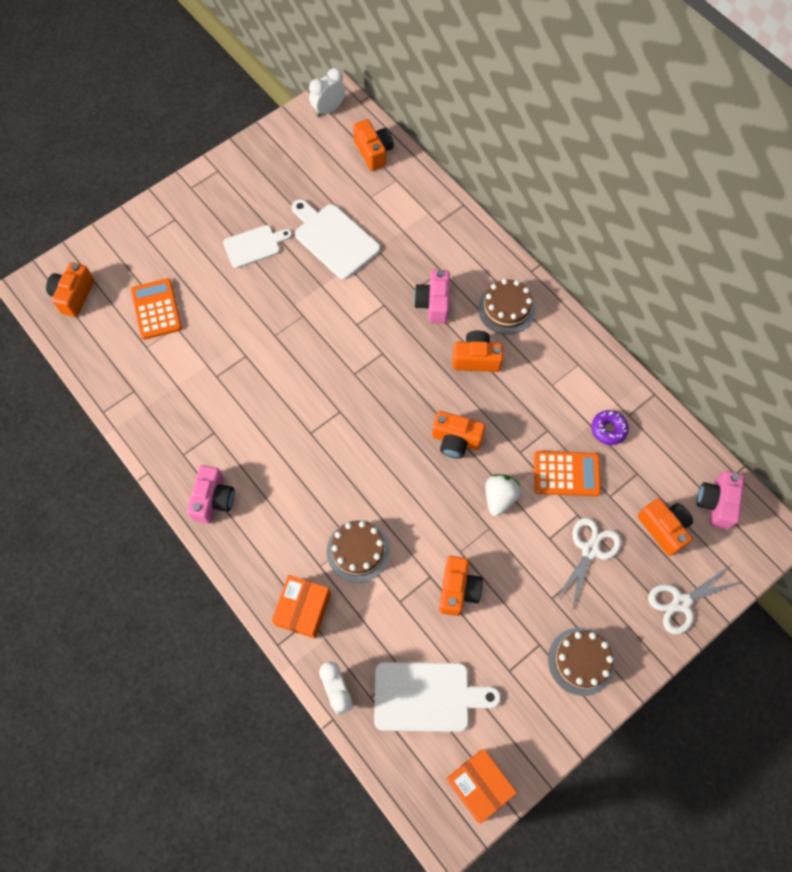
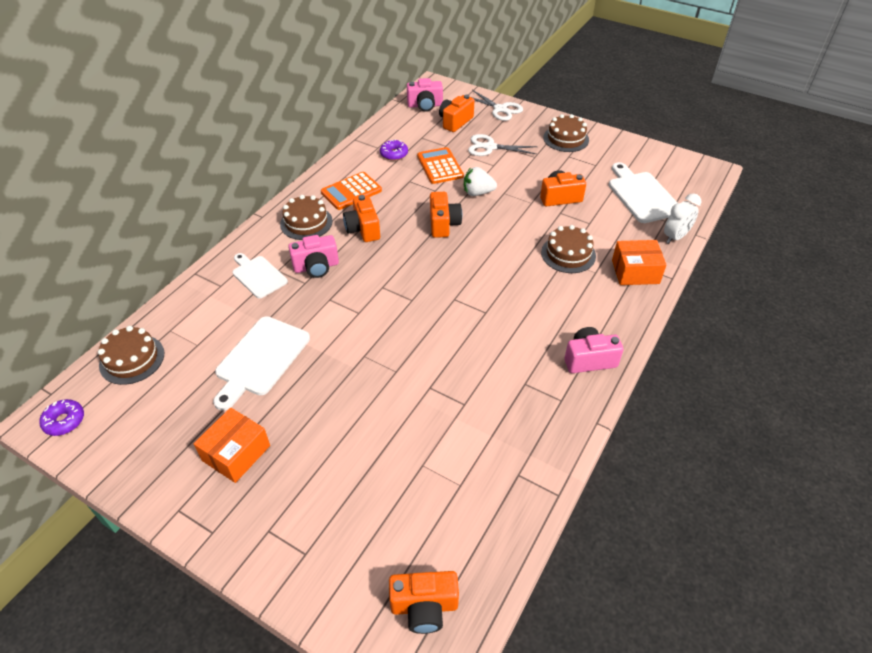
camera: 110 degrees left, 20 degrees down
(156, 309) = (407, 495): orange calculator -> orange calculator (351, 191)
(254, 246) = (288, 428): white cutting board -> white cutting board (258, 276)
(328, 109) = (64, 421): white clock -> purple donut
(373, 152) = (132, 359): orange camera -> brown cake
(479, 785) = (674, 163): orange box -> orange box (236, 453)

